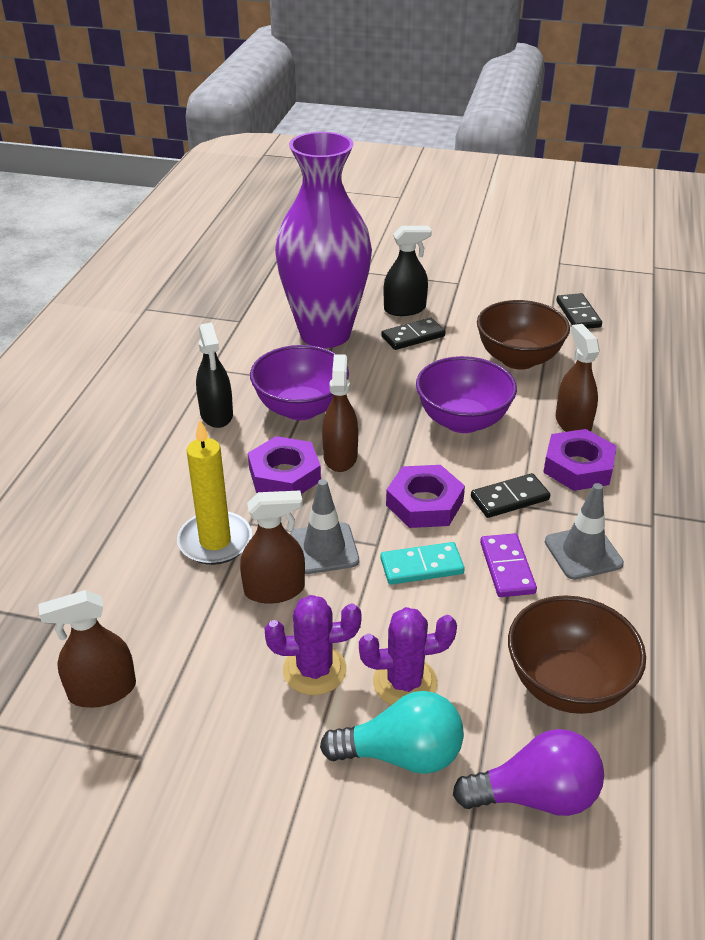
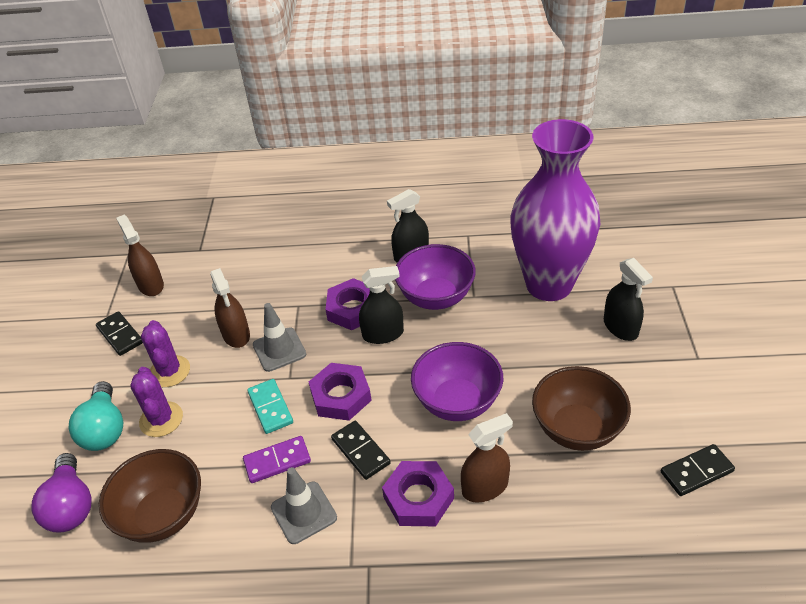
camera: 80 degrees right, 5 degrees up
(215, 541) = (276, 294): yellow candle -> none
(340, 457) = (383, 334): brown spray bottle -> black spray bottle
(413, 336) = (575, 343): black domino -> black domino (120, 335)

